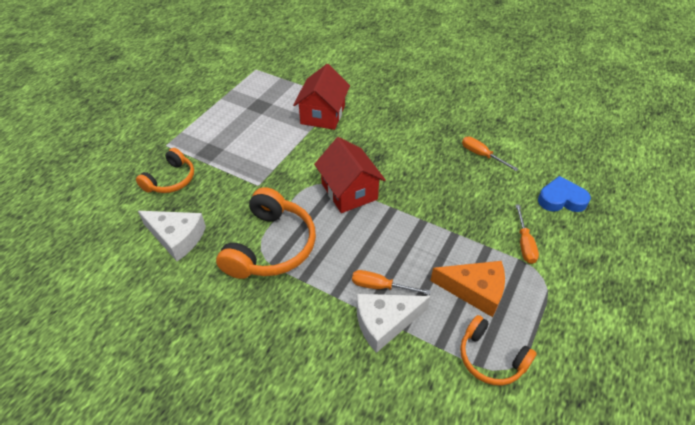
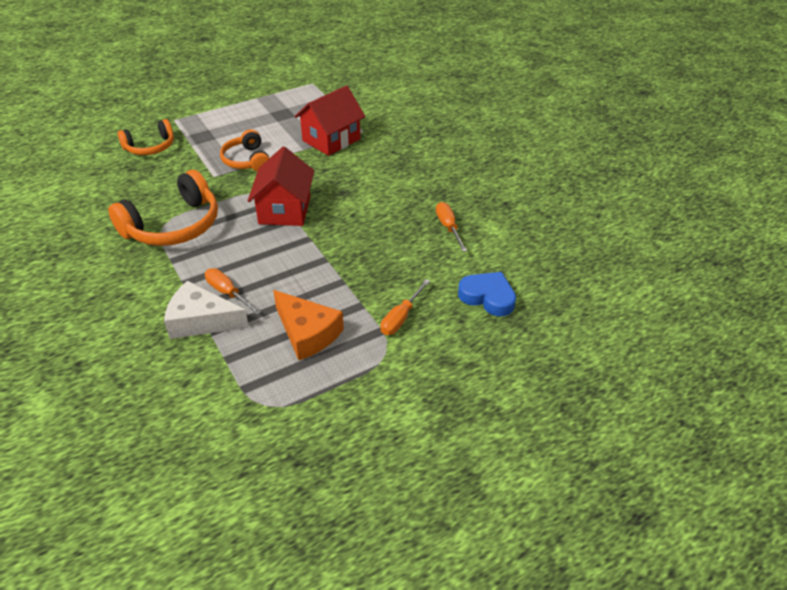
camera: 30 degrees right, 5 degrees down
(177, 237) = (111, 190): white cheese -> none
(491, 358) = (259, 390): orange headphones -> orange headphones (247, 160)

